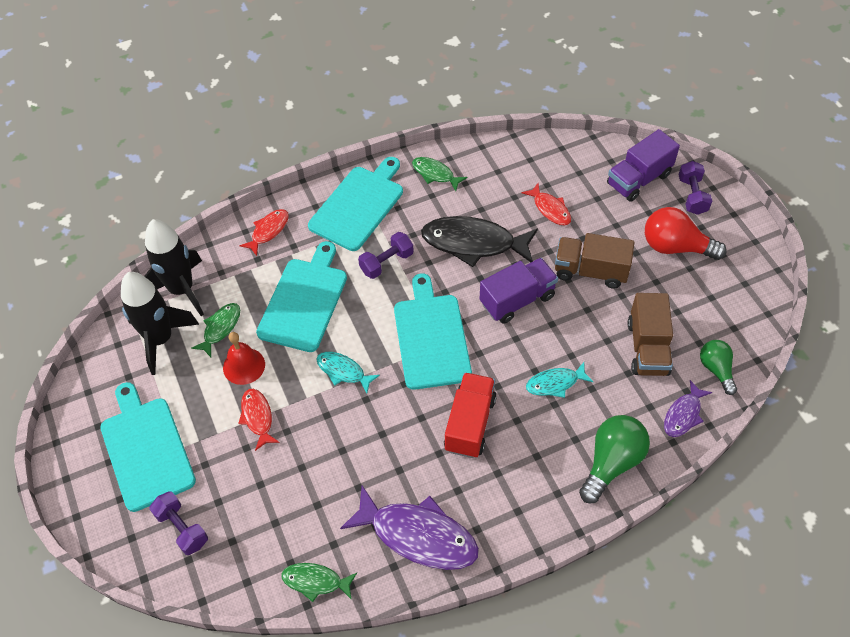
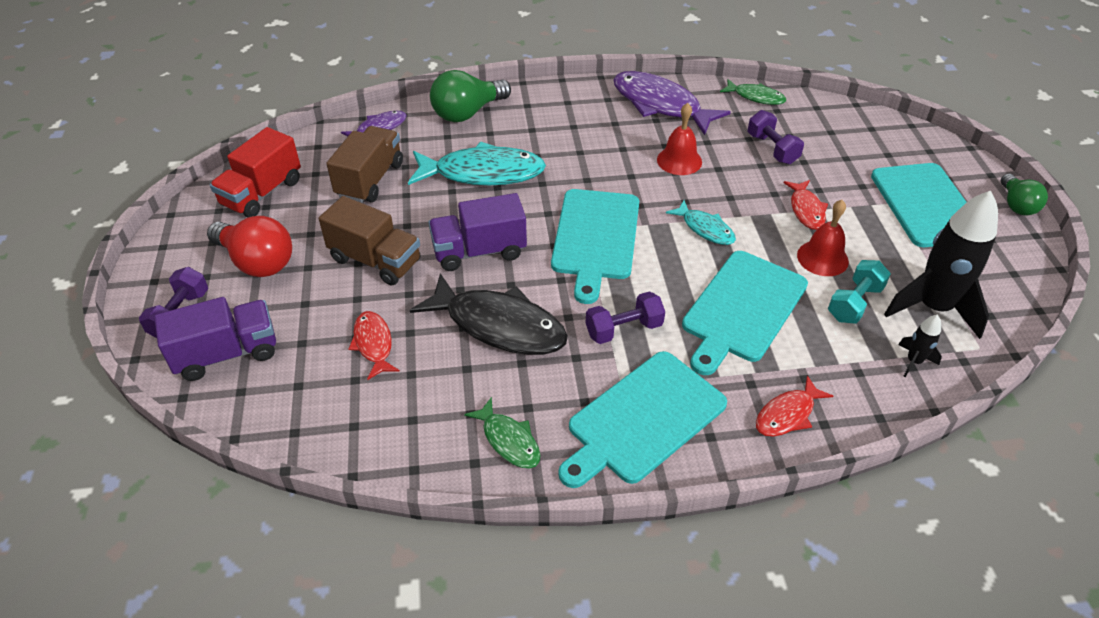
camera: 165 degrees left, 10 degrees down
(182, 290) = (914, 361): black rocket -> black rocket, size x0.44
(182, 528) = (880, 147): purple dumbbell -> purple dumbbell (772, 149)
(220, 328) = (854, 303): green fish -> turquoise dumbbell
(381, 451) = (679, 160): none -> red bell
(470, 424) = (584, 162): red truck -> red truck (262, 193)
(555, 383) = (483, 173): turquoise fish -> turquoise fish, size x1.89
(716, 369) = (319, 151): green light bulb -> green light bulb (1016, 205)

